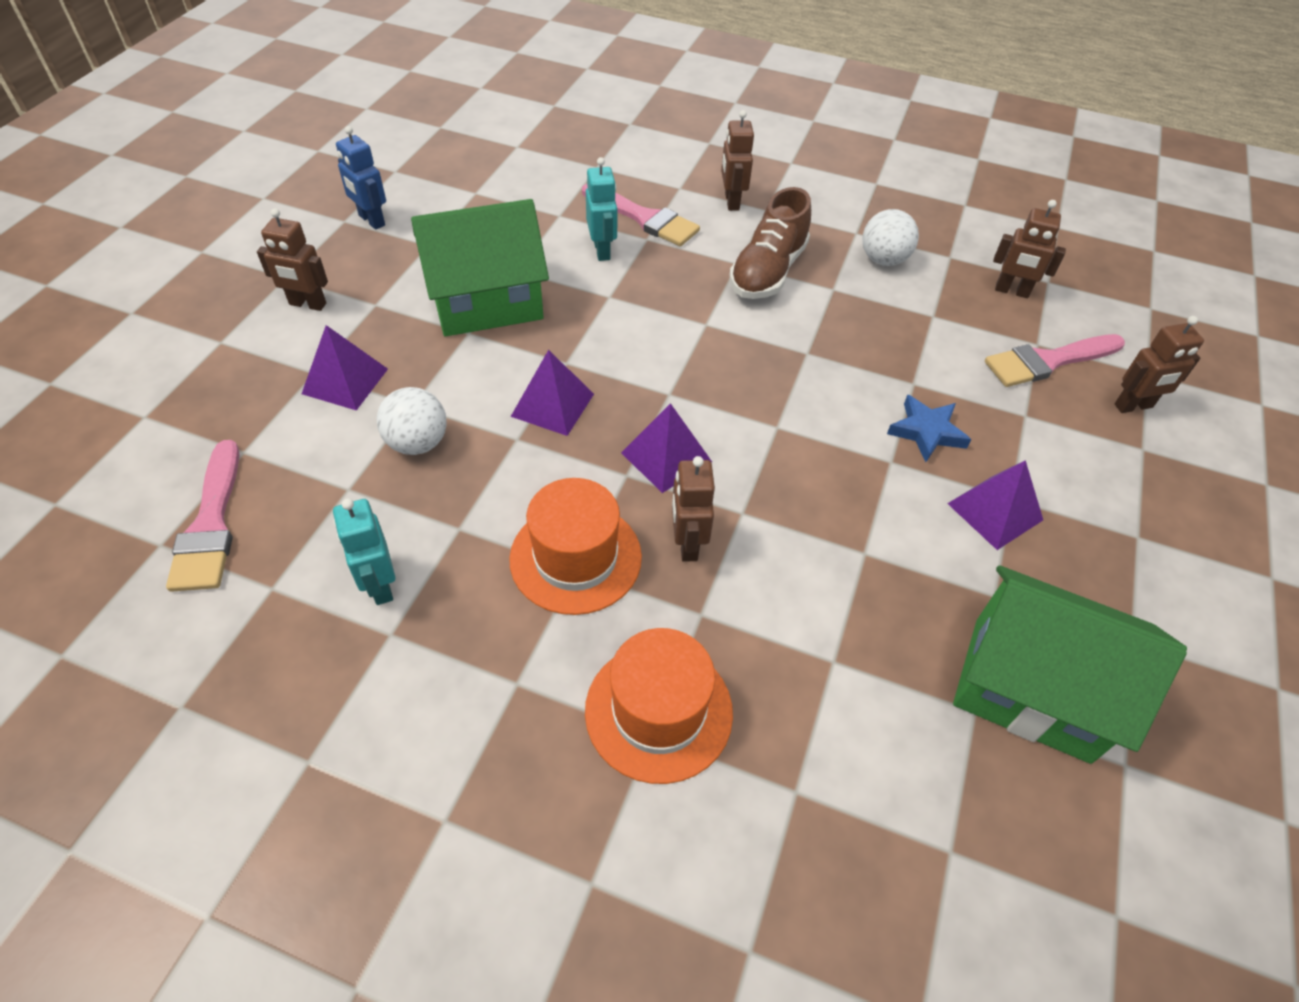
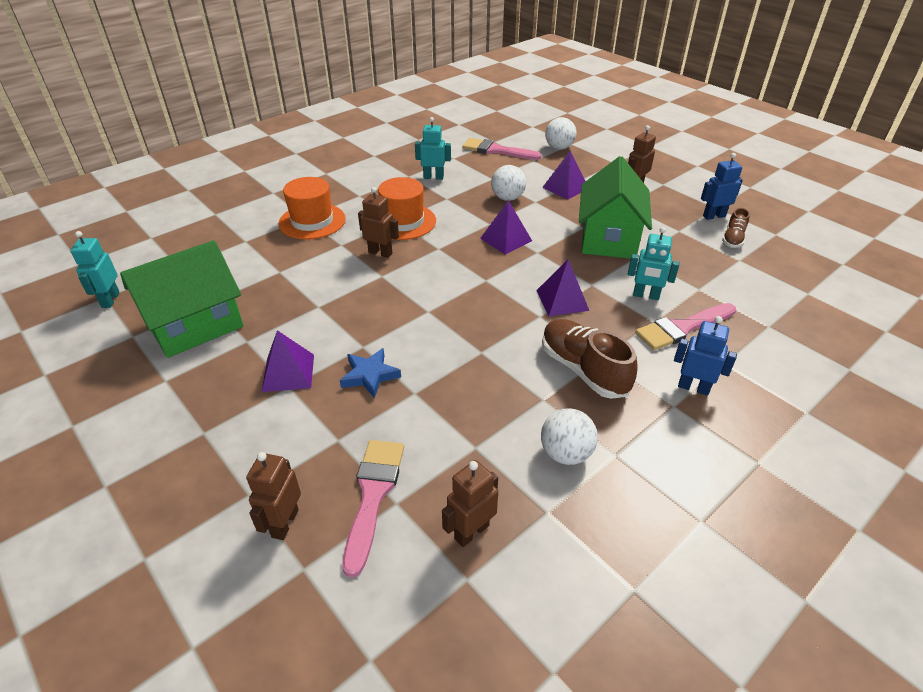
camera: 120 degrees right, 10 degrees down
(170, 430) = (559, 148): none -> white ball
(426, 201) = (733, 239): none -> brown shoe
(666, 457) = (439, 264): purple pyramid -> purple pyramid (562, 300)
(731, 202) = (693, 387): brown robot -> blue robot
(1111, 895) = (110, 300): none -> turquoise robot

